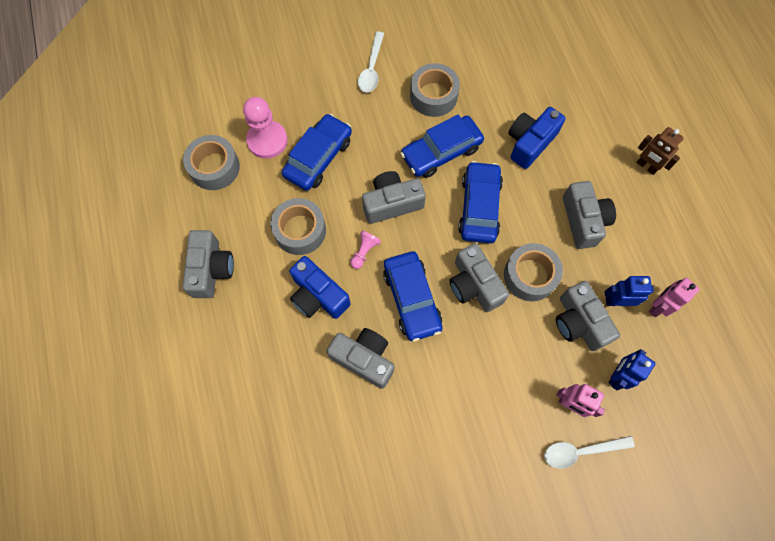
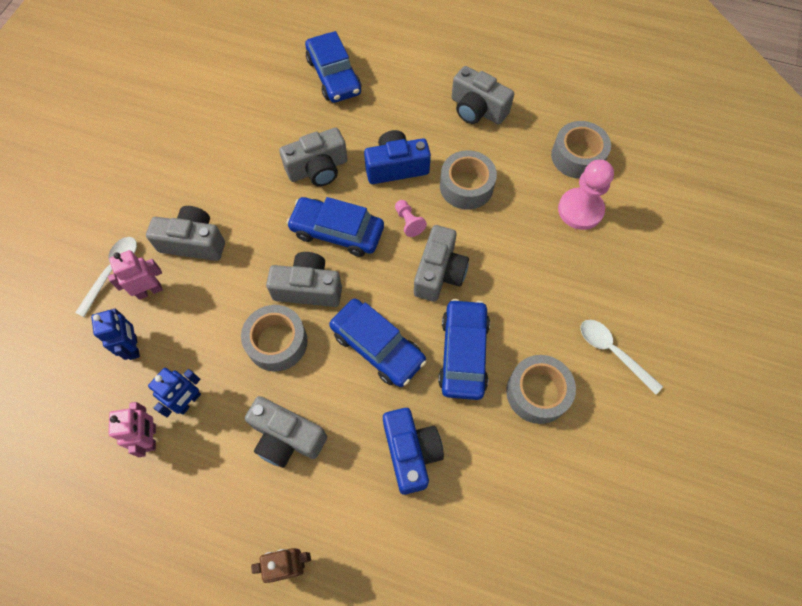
camera: 125 degrees right, 5 degrees down
(318, 158) = (532, 241): blue car -> blue car (334, 76)
(579, 322) = (202, 351): grey camera -> grey camera (193, 242)

